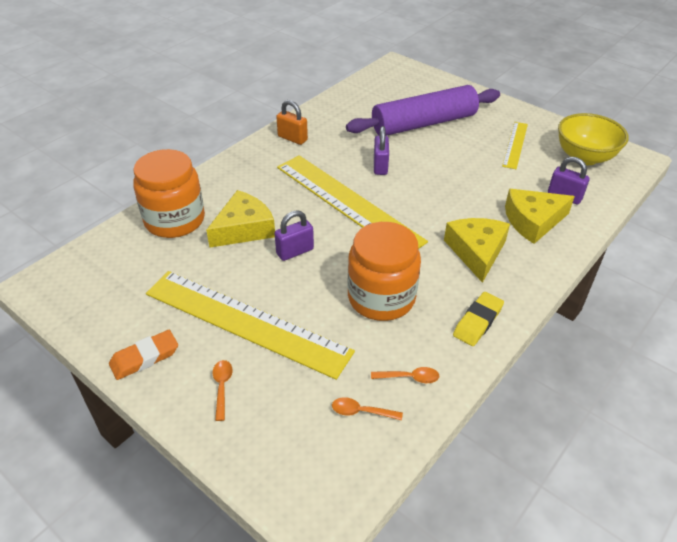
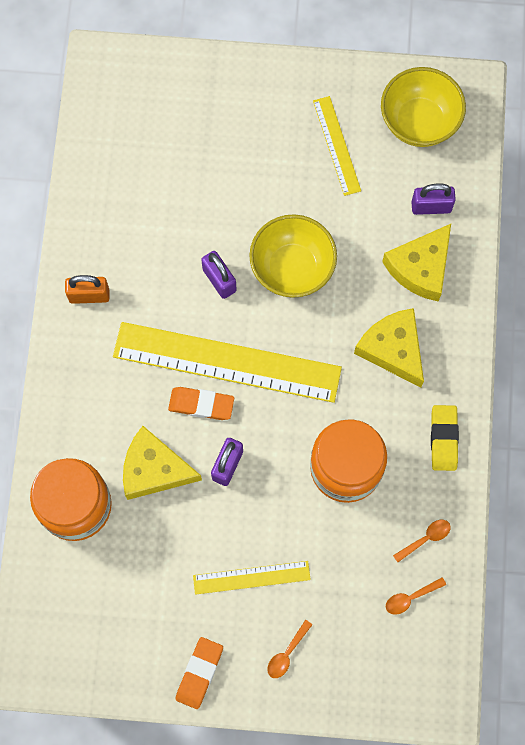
camera: 35 degrees left, 30 degrees up
(222, 387) = (287, 653): orange spoon -> orange spoon turned 105 degrees counterclockwise
(244, 229) = (154, 469): yellow cheese -> yellow cheese turned 90 degrees counterclockwise
(246, 322) = (251, 577): yellow ruler -> yellow ruler, size x0.49
(309, 214) = (201, 405): none -> orange eraser
(424, 124) = (215, 170): purple rolling pin -> none
(435, 182) = (292, 268): none -> yellow bowl

